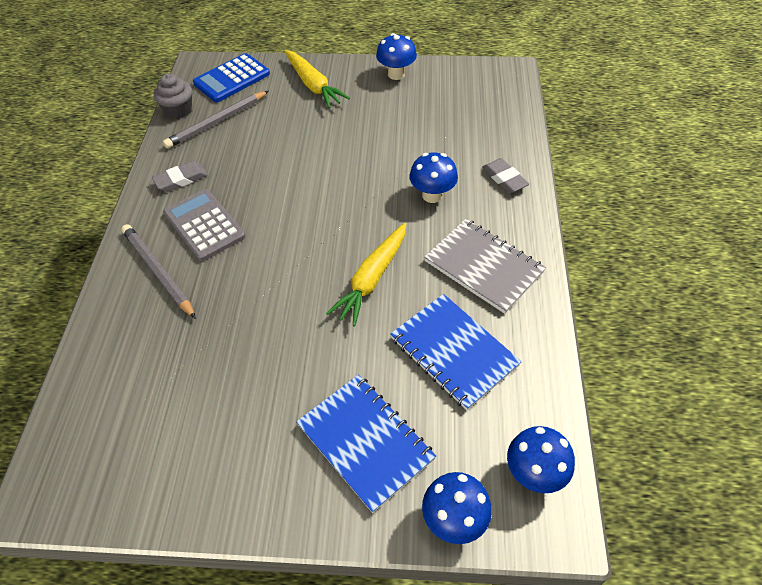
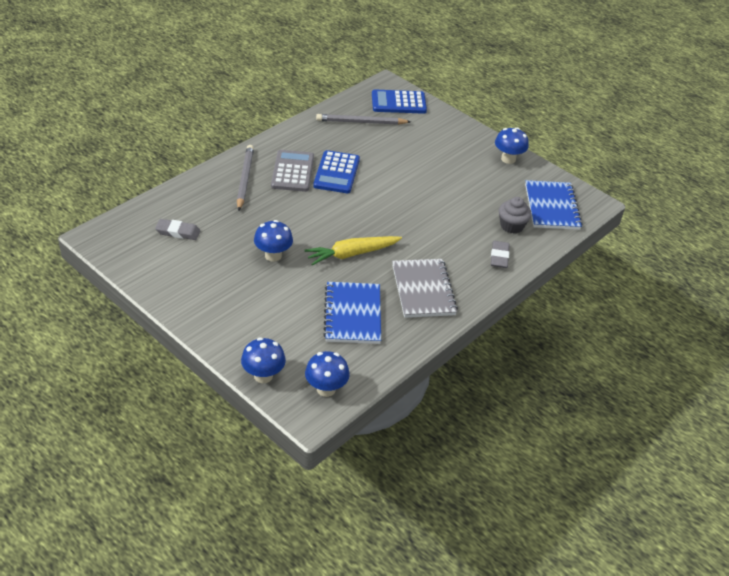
camera: 35 degrees right, 10 degrees down
(178, 110) = (346, 102): grey cupcake -> grey cupcake (511, 226)
(181, 179) = (306, 141): grey eraser -> grey eraser (178, 232)
(253, 194) = (336, 173): none -> blue calculator
(313, 85) = (445, 135): yellow carrot -> none
(365, 442) = (259, 318): blue notebook -> blue notebook (552, 207)
(432, 195) = (441, 237): blue mushroom -> blue mushroom (273, 255)

